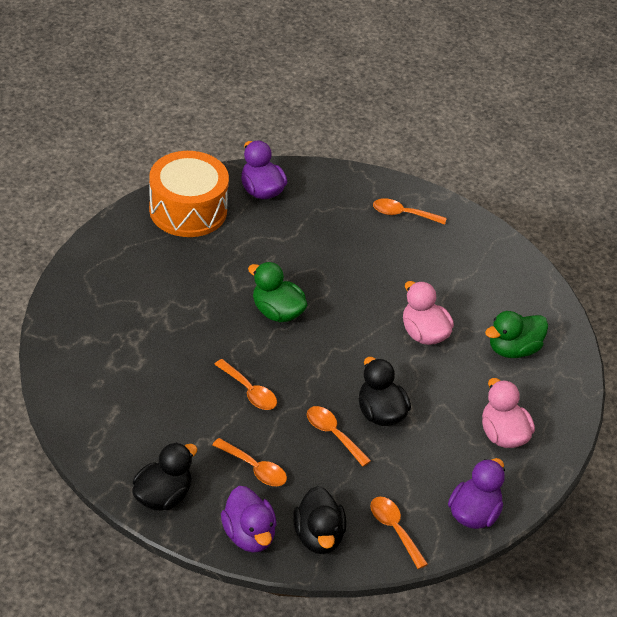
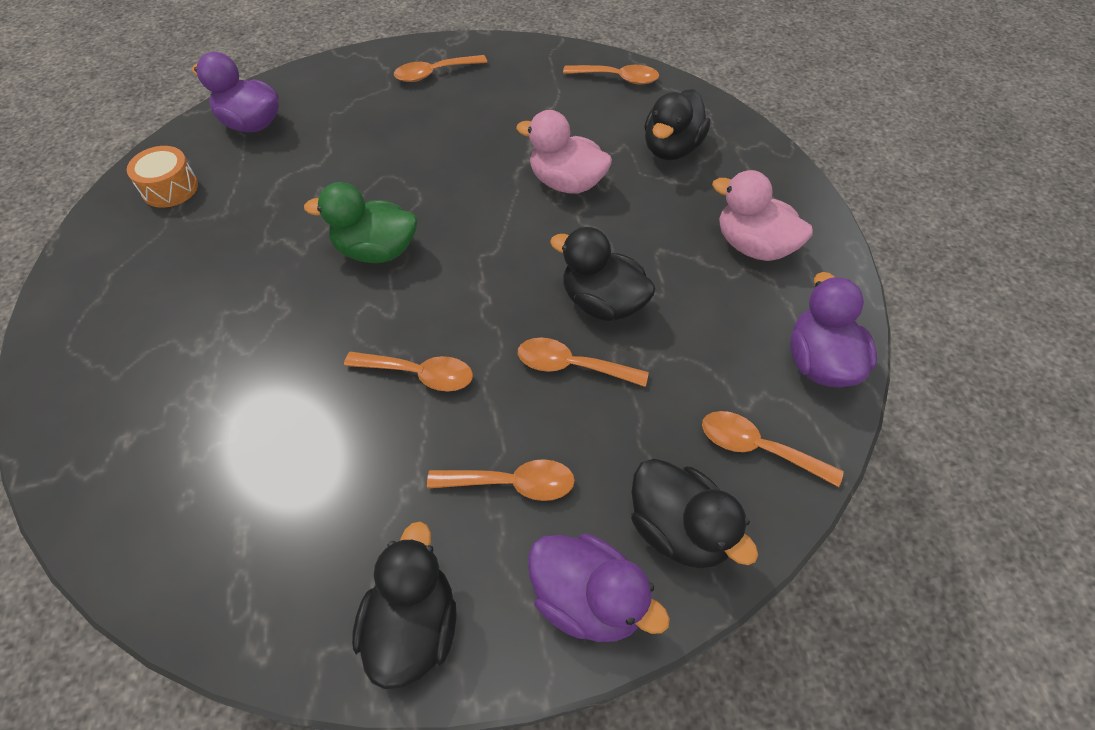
camera: 30 degrees left, 10 degrees up
(188, 210) = (170, 188): orange drum -> orange drum, size x0.48
(513, 349) = (671, 149): green duck -> black duck
(525, 282) = (617, 78): none -> orange spoon

